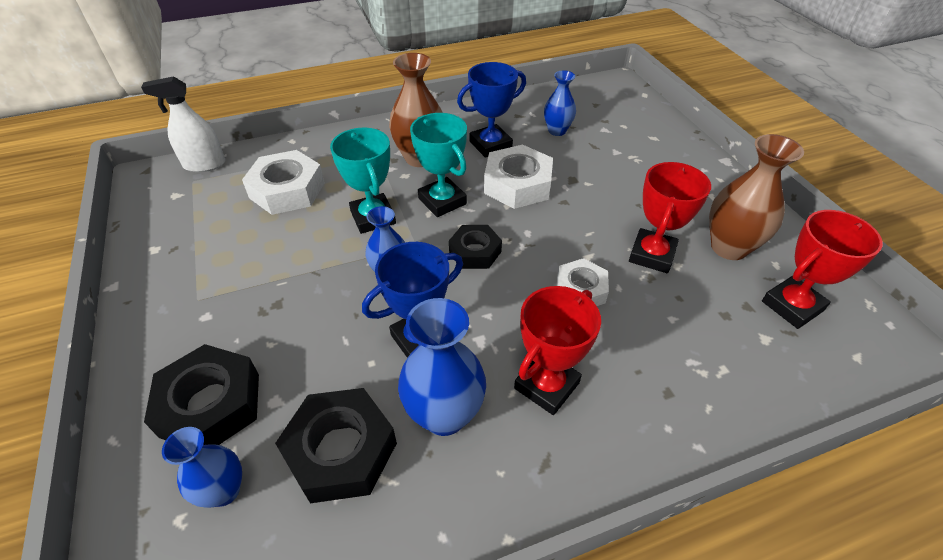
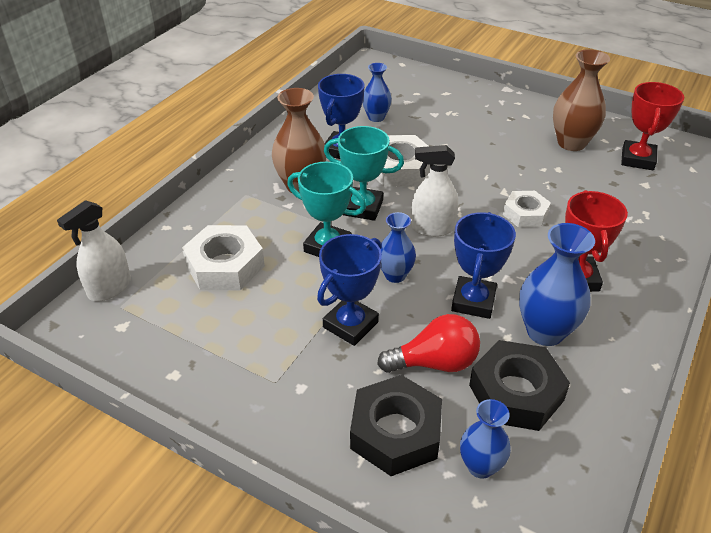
camera: 40 degrees left, 5 degrees down
(302, 291) = (350, 325): none -> blue trophy
(316, 370) = (435, 363): none -> red light bulb
(475, 252) = (432, 228): black nut -> white spray bottle
(651, 255) = (537, 170): red trophy -> none

